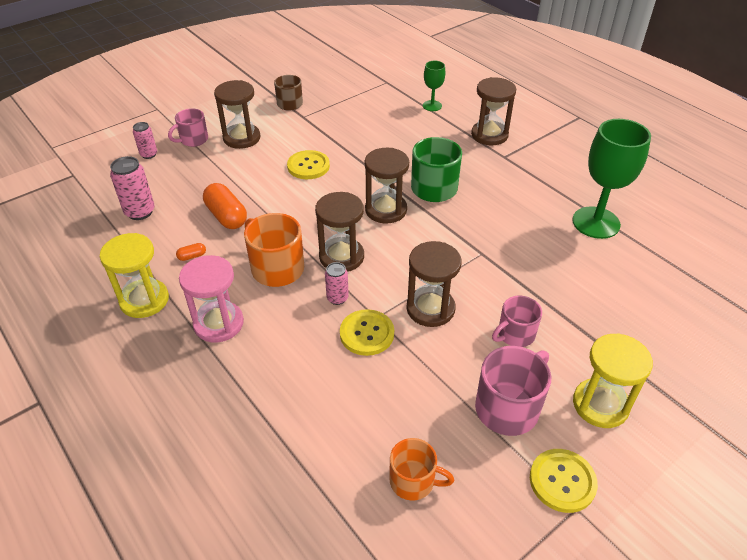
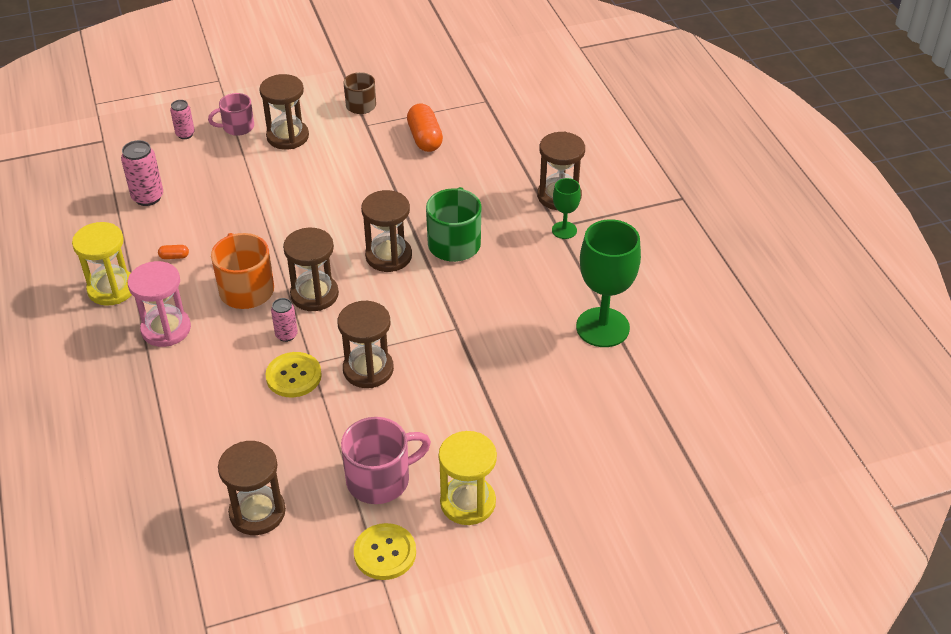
camera: 20 degrees right, 0 degrees up
(226, 216) = (227, 223): orange capsule -> orange capsule (424, 138)
(308, 166) = (338, 186): yellow button -> none
(413, 481) = (257, 512): orange mug -> brown hourglass
(432, 106) = (518, 144): green goblet -> green goblet (564, 230)
(515, 334) = (433, 417): pink mug -> none

